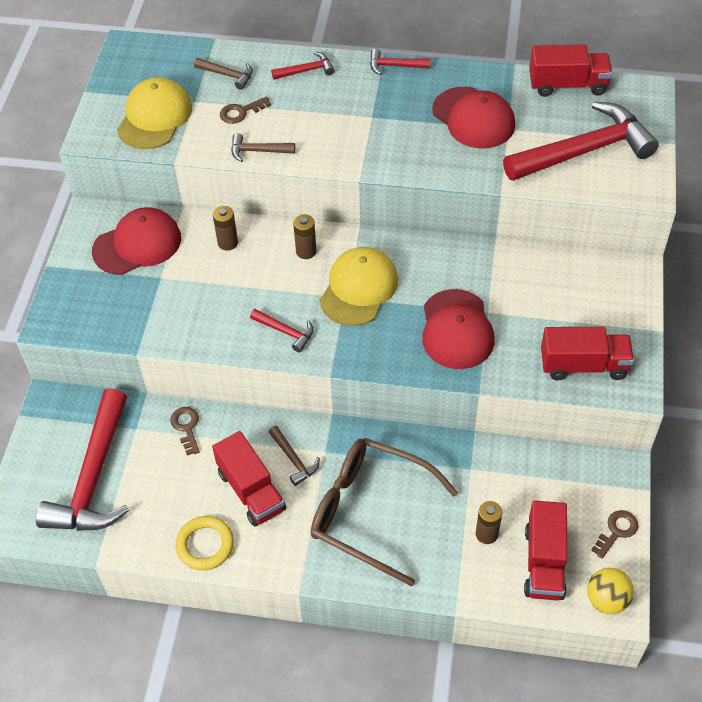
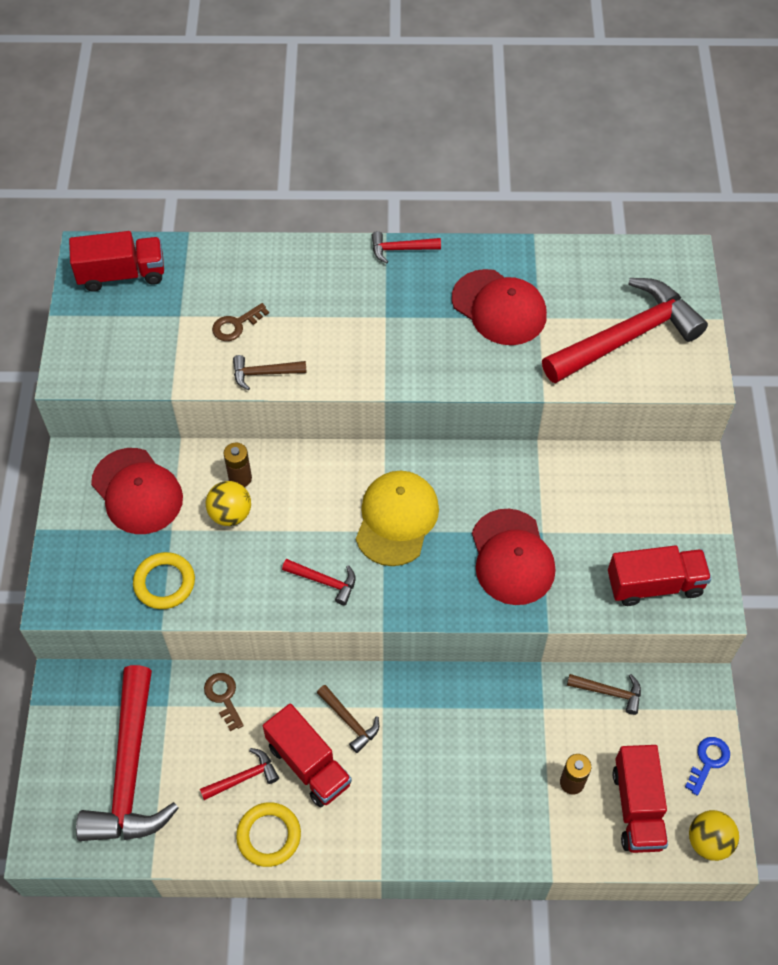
camera: 10 degrees left, 5 degrees up
(137, 244) = (137, 491): red cap -> red cap turned 90 degrees clockwise
(146, 318) = (164, 583): none -> yellow ring
(154, 117) = (137, 341): yellow cap -> none
(214, 270) = (230, 514): none -> yellow ball
(227, 75) = (212, 279): brown hammer -> brown hammer (609, 692)
(306, 70) = (301, 264): red hammer -> red hammer (243, 777)
(306, 251) = (330, 479): brown battery -> none
(369, 511) = (442, 772): brown glasses -> none
(567, 85) = (596, 256): red truck -> red truck (122, 274)
(616, 531) = (708, 761): brown key -> blue key

